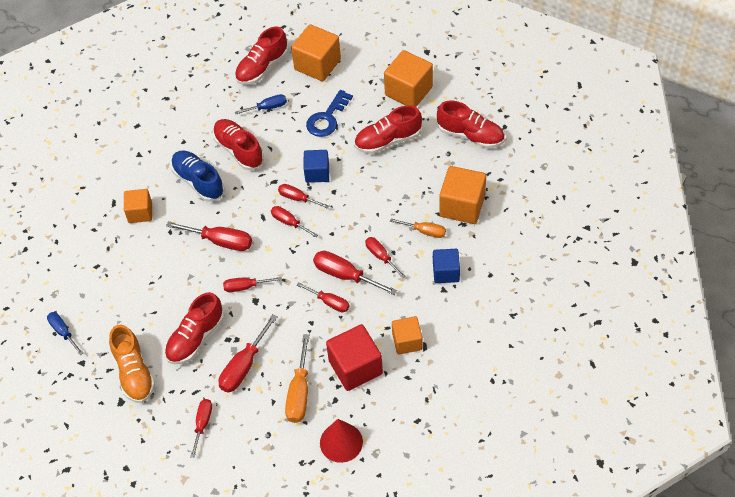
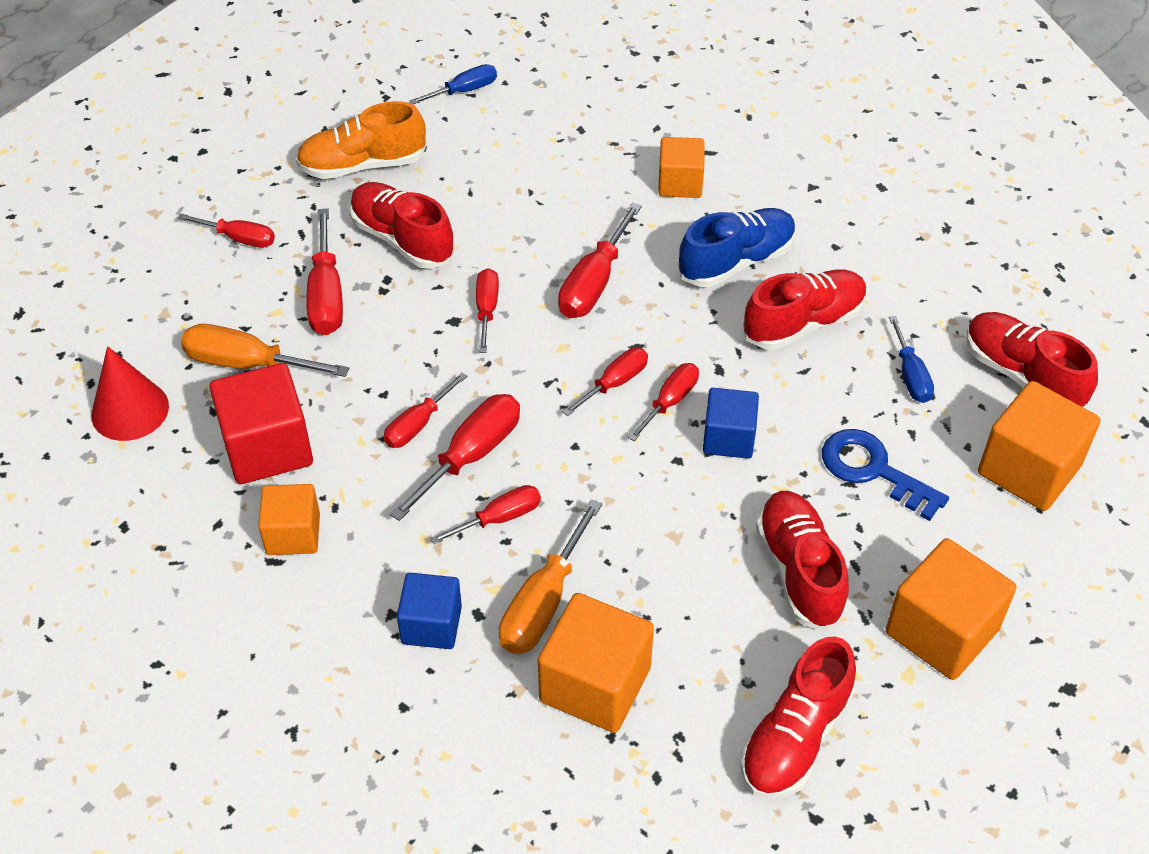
camera: 95 degrees right, 5 degrees down
(244, 366) = (326, 295): red screwdriver -> red screwdriver turned 135 degrees counterclockwise
(425, 231) = (543, 603): orange screwdriver -> orange screwdriver, size x1.56

